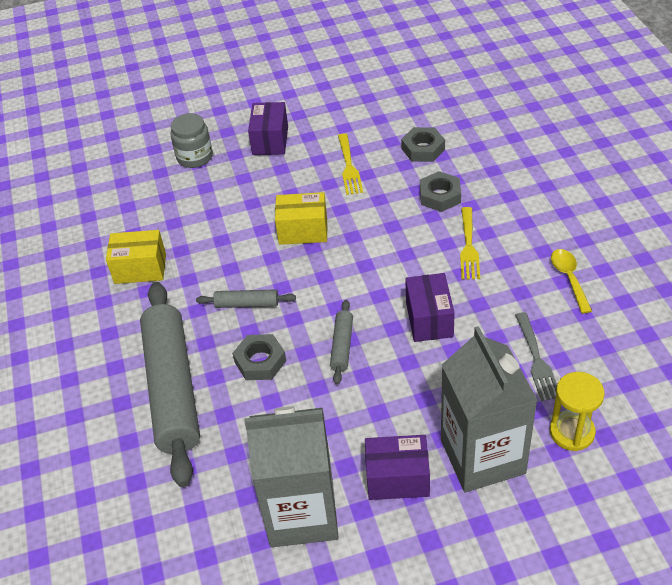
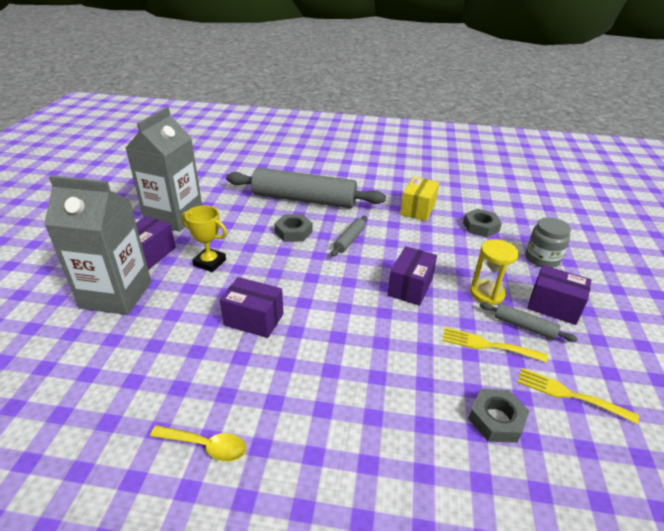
camera: 110 degrees right, 10 degrees down
(303, 231) = (410, 287): yellow box -> purple box
(342, 346) = (272, 267): grey rolling pin -> grey rolling pin (524, 326)
(371, 407) = (209, 262): none -> yellow trophy
(440, 196) = (404, 397): grey nut -> grey nut (480, 227)
(468, 247) = (314, 384): yellow fork -> yellow fork (569, 394)
(537, 360) = (149, 364): grey fork -> none
(572, 432) = (71, 349): yellow hourglass -> yellow hourglass (487, 293)

